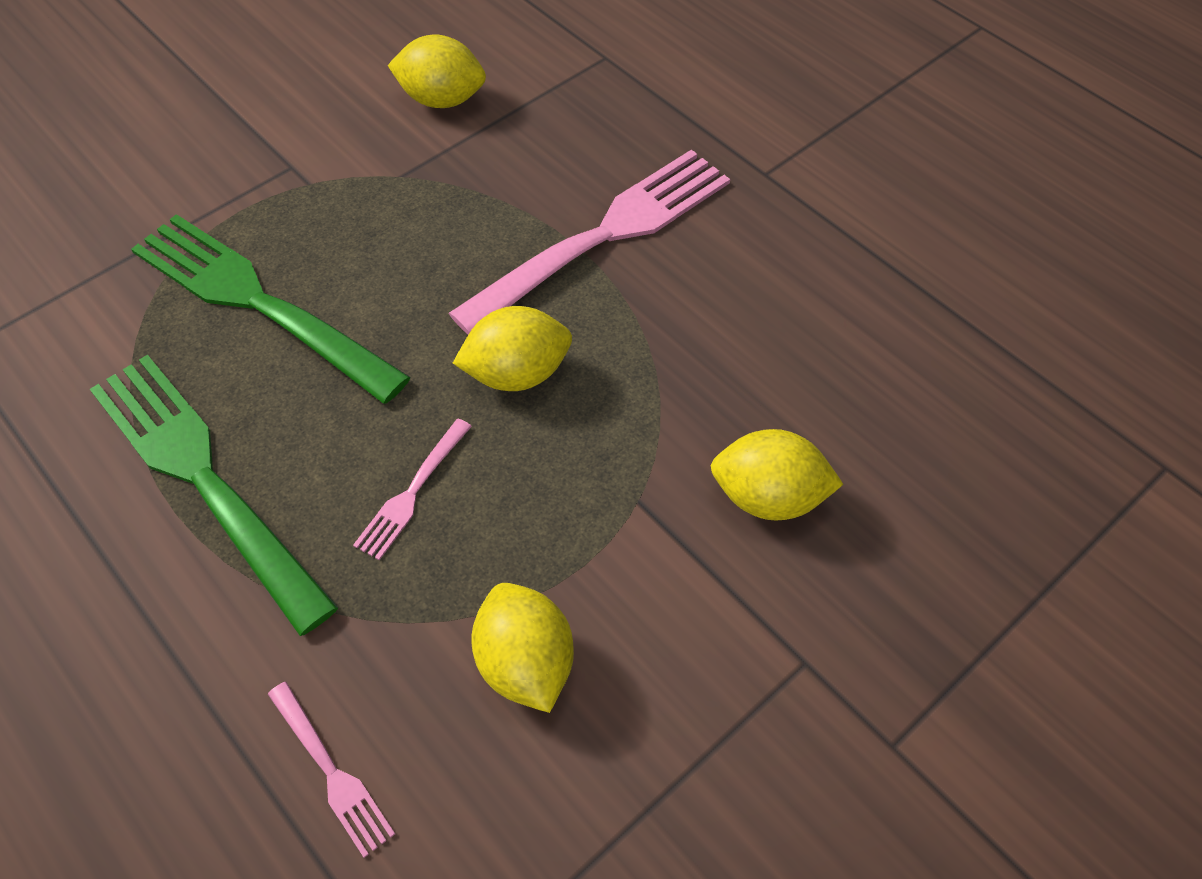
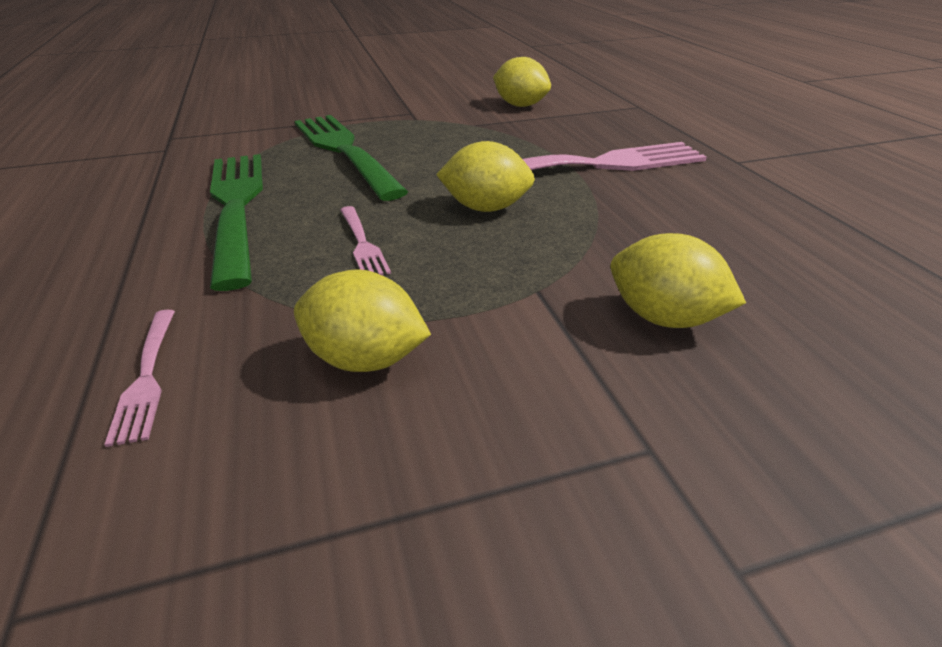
camera: 25 degrees right, 20 degrees down
(412, 492) = (362, 243): pink fork -> pink fork turned 75 degrees counterclockwise
(525, 663) = (365, 359): yellow lemon -> yellow lemon turned 75 degrees counterclockwise

